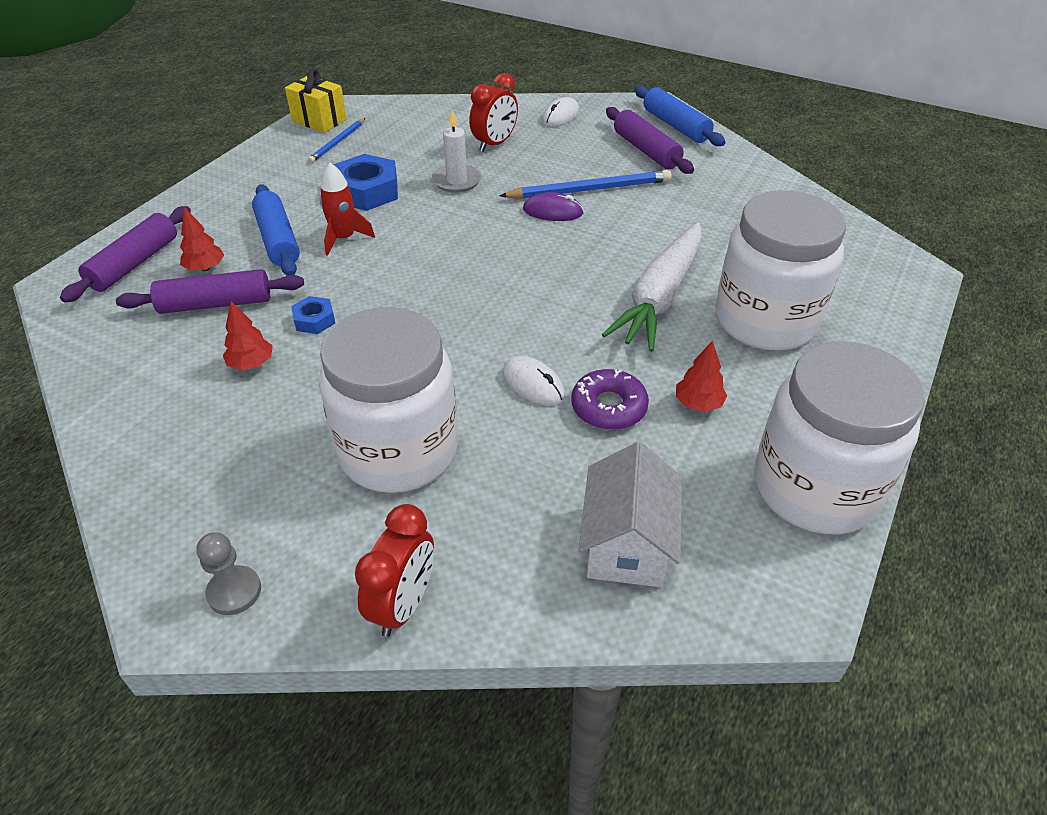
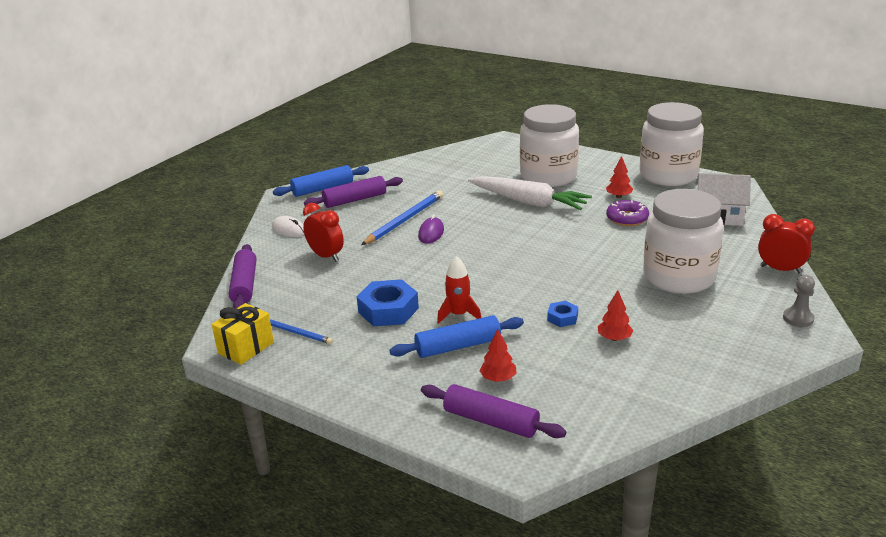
camera: 85 degrees left, 15 degrees down
(216, 304) = (547, 365): purple rolling pin -> purple rolling pin (244, 285)
(457, 181) = (381, 270): white candle -> none
(533, 384) = (613, 239): white mouse -> none
(589, 190) = (404, 220): blue pencil -> blue pencil turned 45 degrees clockwise

